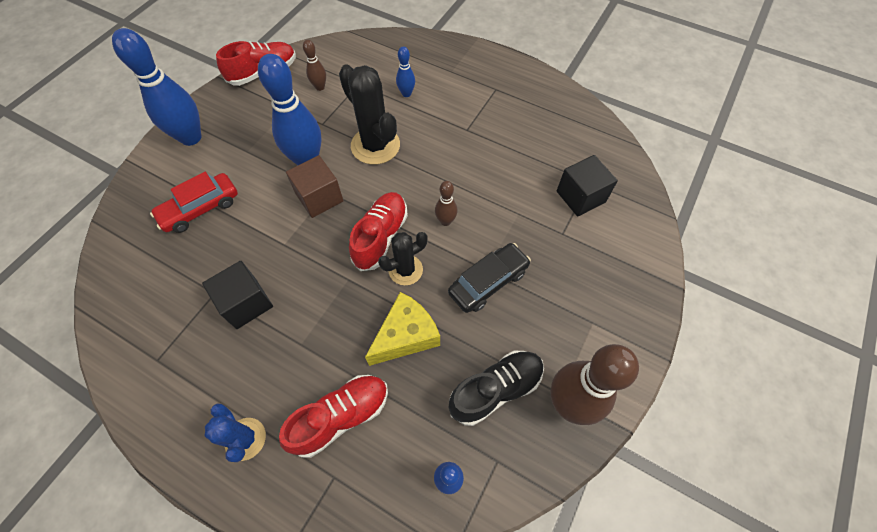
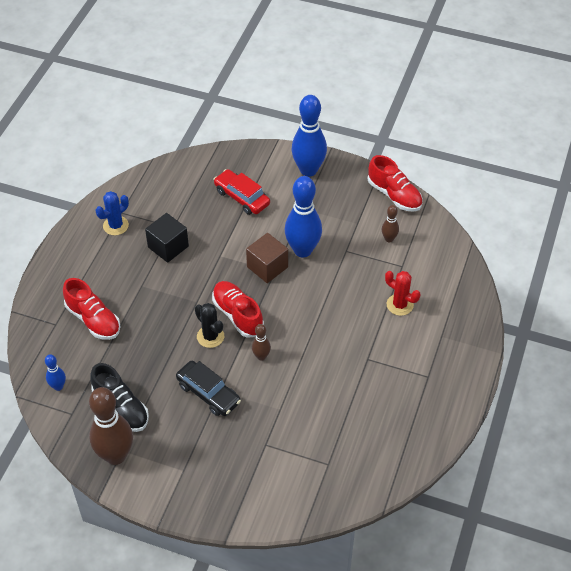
camera: 80 degrees right, 10 degrees down
(245, 439) = (75, 273): blue cactus -> blue cactus (116, 226)
(375, 145) = (330, 293): black cactus -> none
(381, 237) = (237, 315): red shoe -> red shoe turned 135 degrees counterclockwise
(406, 94) = (400, 305): blue bowling pin -> red cactus
(406, 335) = (156, 346): yellow cheese -> none
(580, 197) = (308, 457): black cube -> none

